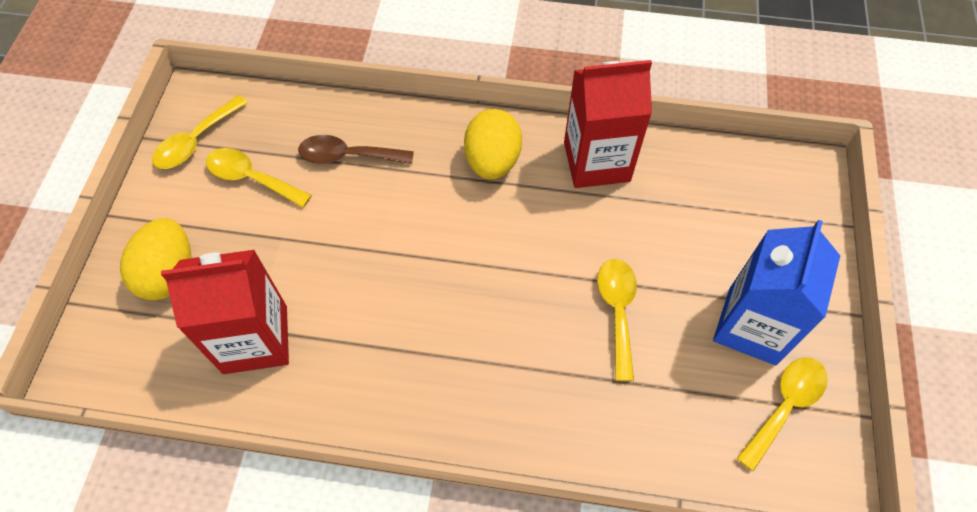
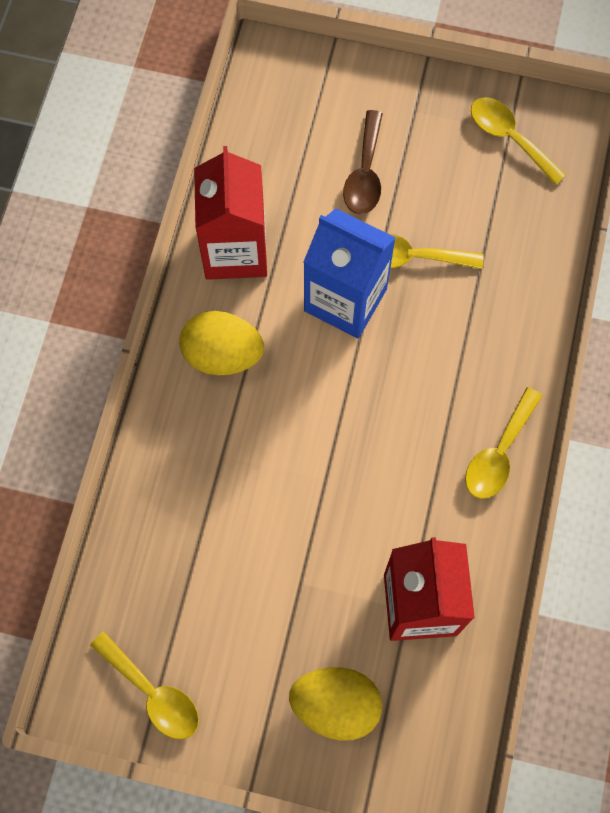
camera: 85 degrees left, 10 degrees up
(251, 178) = (216, 621): yellow spoon -> yellow spoon (498, 453)
(348, 156) = (197, 511): brown spoon -> brown spoon (365, 174)
(752, 326) = (433, 146): blue carton -> blue carton (345, 300)

